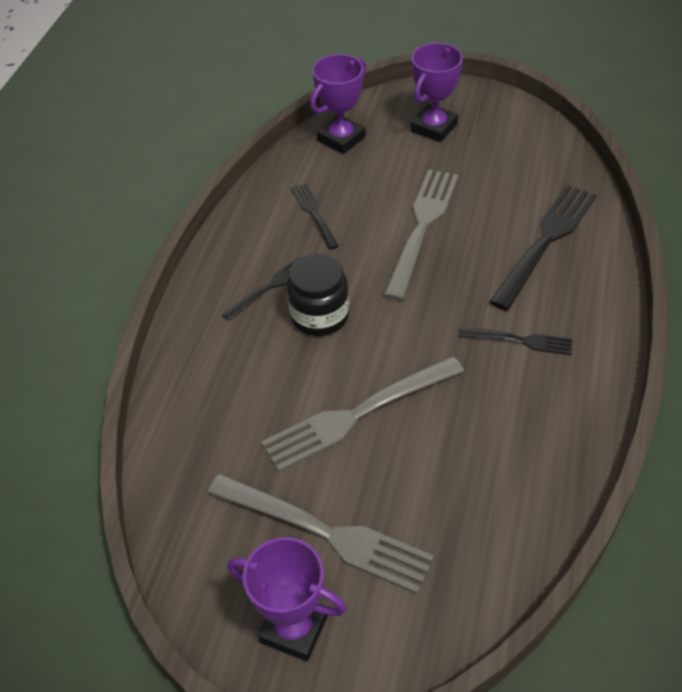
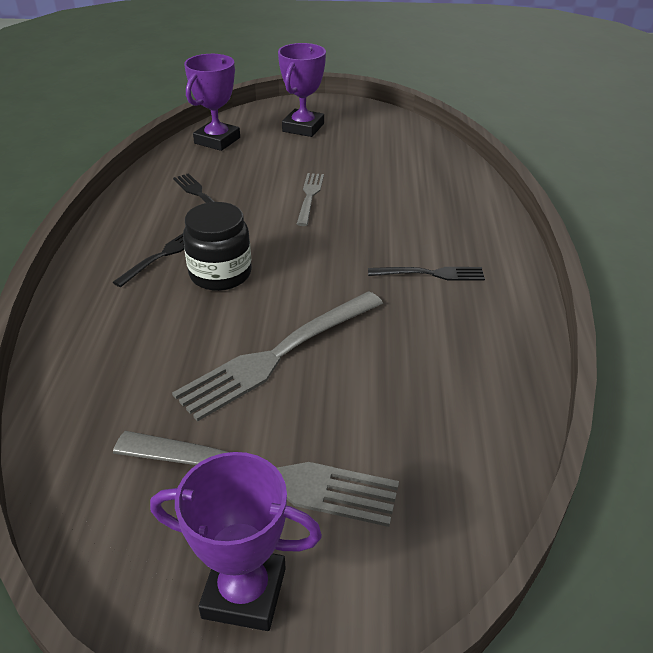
camera: 15 degrees left, 10 degrees down
(422, 227) = (309, 196): grey fork -> grey fork, size x0.54
(546, 241) = (430, 197): black fork -> none

